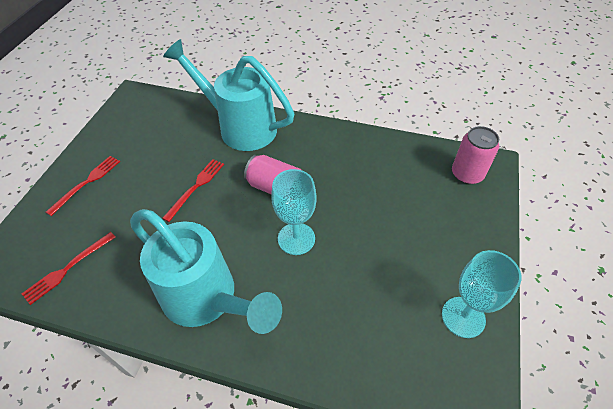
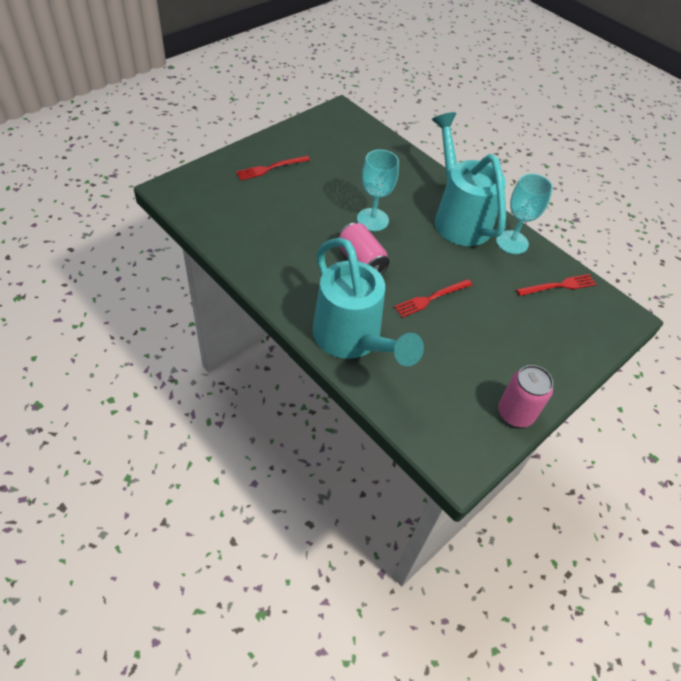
camera: 155 degrees left, 0 degrees up
(86, 183) = (536, 358): red fork -> red fork (270, 168)
(463, 317) = (306, 137): turquoise goblet -> turquoise goblet (512, 242)
(467, 174) = (198, 192): pink can -> pink can (515, 413)

